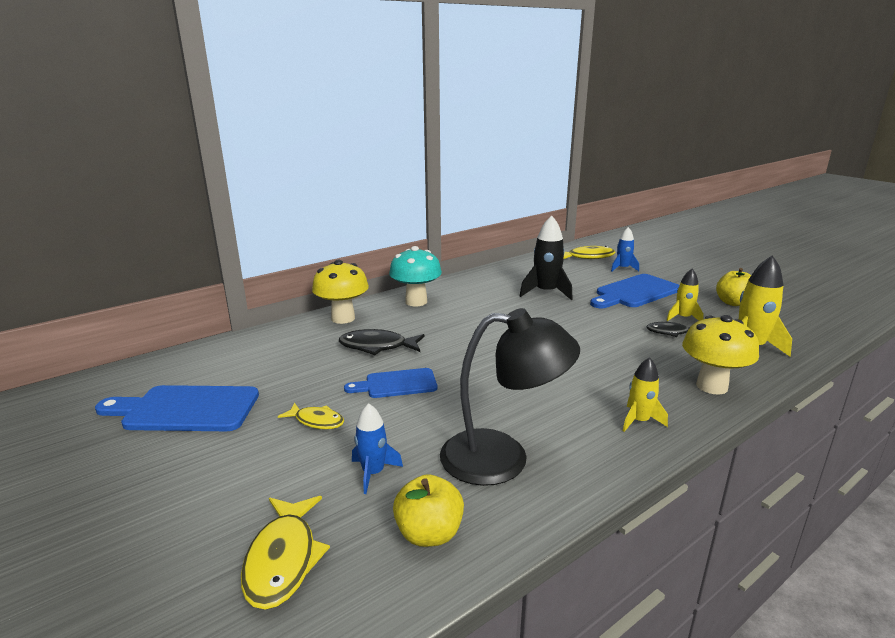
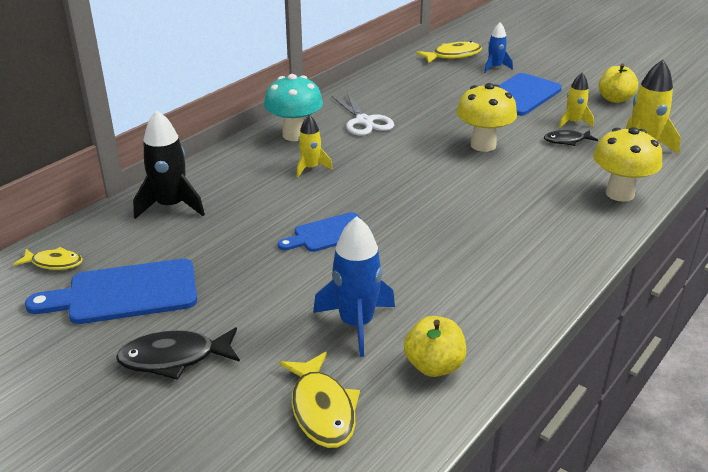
camera: 15 degrees left, 10 degrees up
(316, 421) = (271, 284): yellow fish -> yellow fish (54, 263)
(343, 318) = (225, 166): yellow mushroom -> yellow mushroom (483, 145)
(373, 473) = (356, 324): blue rocket -> blue rocket, size x1.65
(377, 347) = (284, 195): black fish -> black fish (174, 358)
(482, 297) = (364, 121): none -> white scissors
(503, 458) = (465, 291): black lamp -> none
(546, 292) = (428, 107): black rocket -> black rocket (171, 206)
(639, 421) = (568, 237): yellow rocket -> yellow rocket (311, 168)

